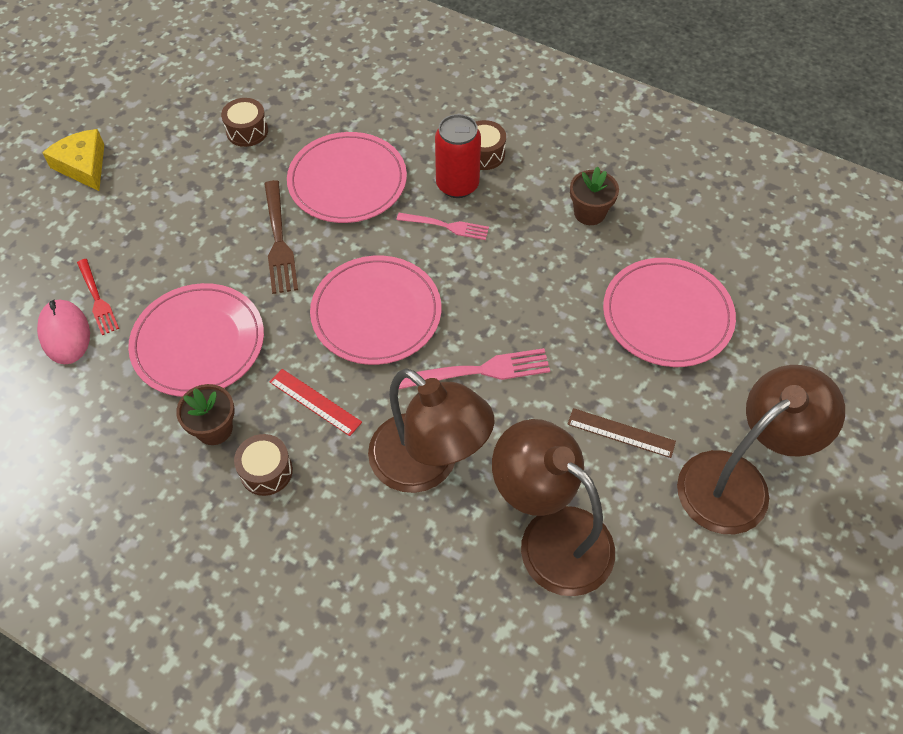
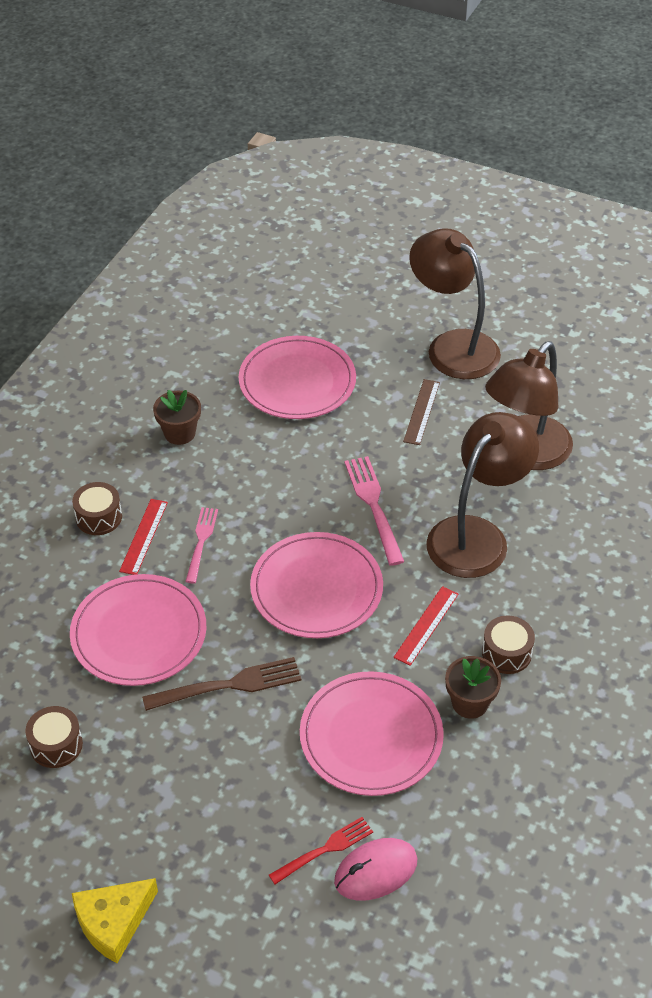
camera: 95 degrees left, 10 degrees down
(457, 185) = (144, 536): red can -> red ruler

